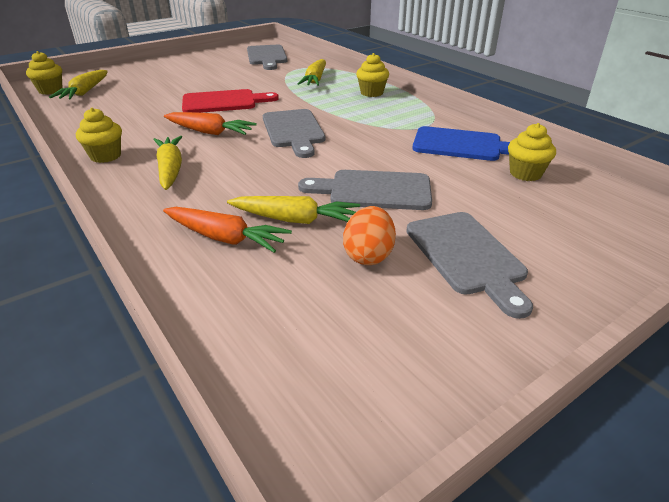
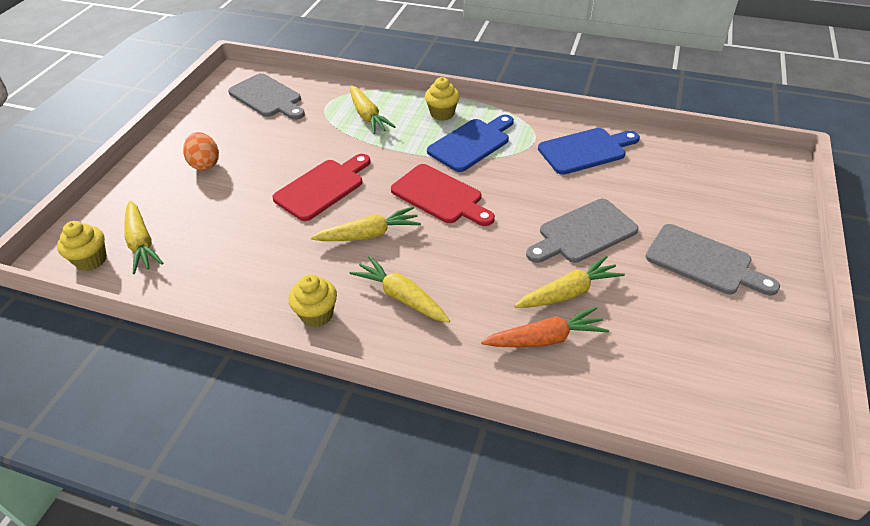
camera: 35 degrees left, 10 degrees up
(210, 132) = (369, 234): orange carrot -> yellow carrot
(293, 131) = (440, 196): grey cutting board -> red cutting board
(367, 113) = (471, 143): none -> blue cutting board
(368, 255) = (651, 296): orange egg -> orange egg (205, 164)
(525, 174) = (656, 162): yellow cupcake -> none

